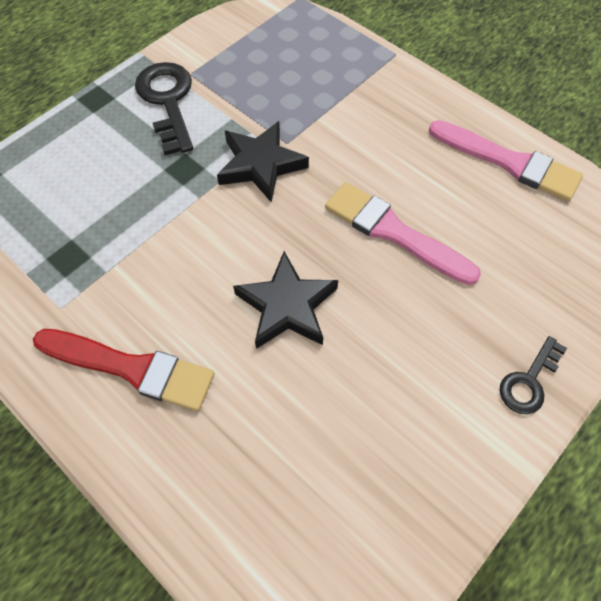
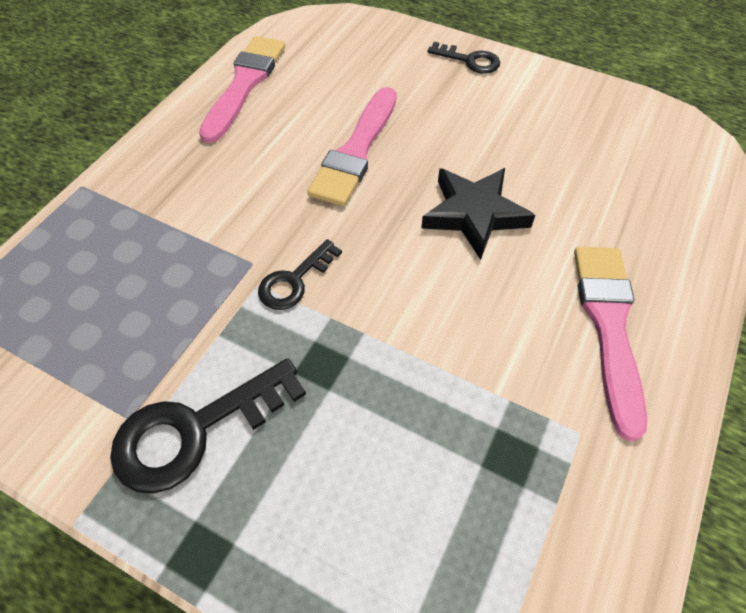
camera: 105 degrees left, 5 degrees down
(131, 368) = (608, 326): red brush -> pink brush
(261, 165) = (295, 280): black star -> black key

